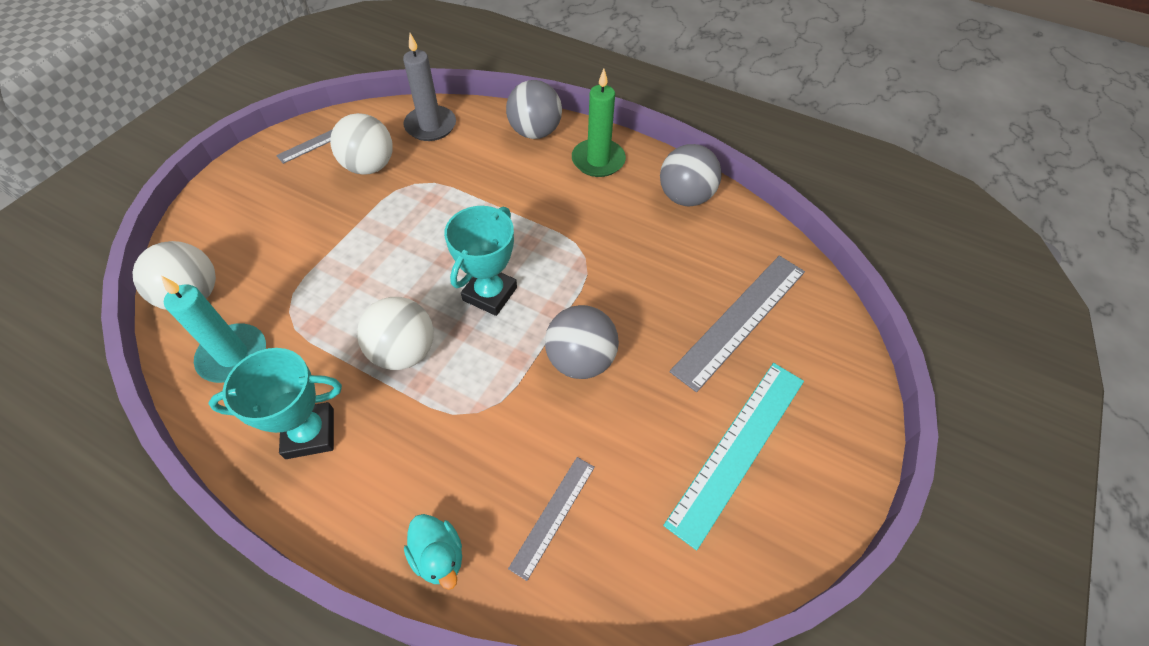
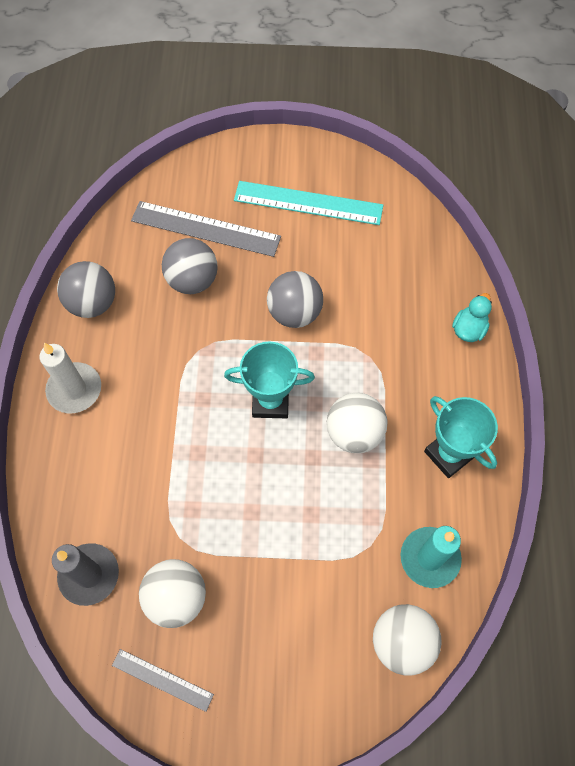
camera: 115 degrees left, 10 degrees up
(535, 132) = (56, 464): grey ball -> grey ball (192, 280)
(553, 515) = (408, 282): grey ruler -> none
(598, 160) = (74, 389): green candle -> white candle

